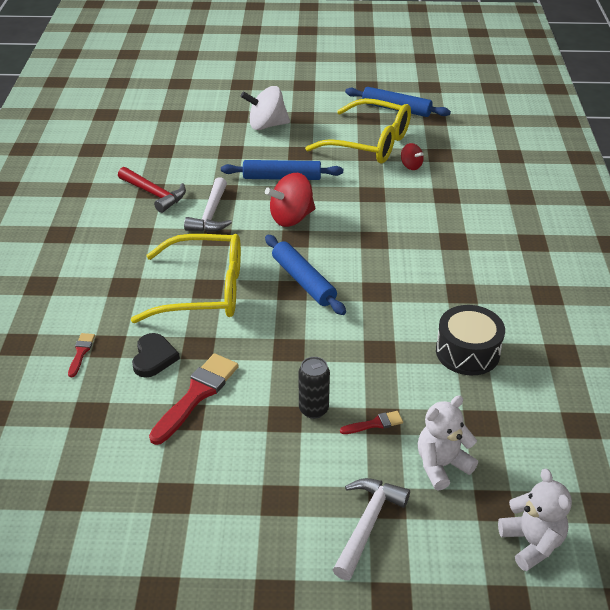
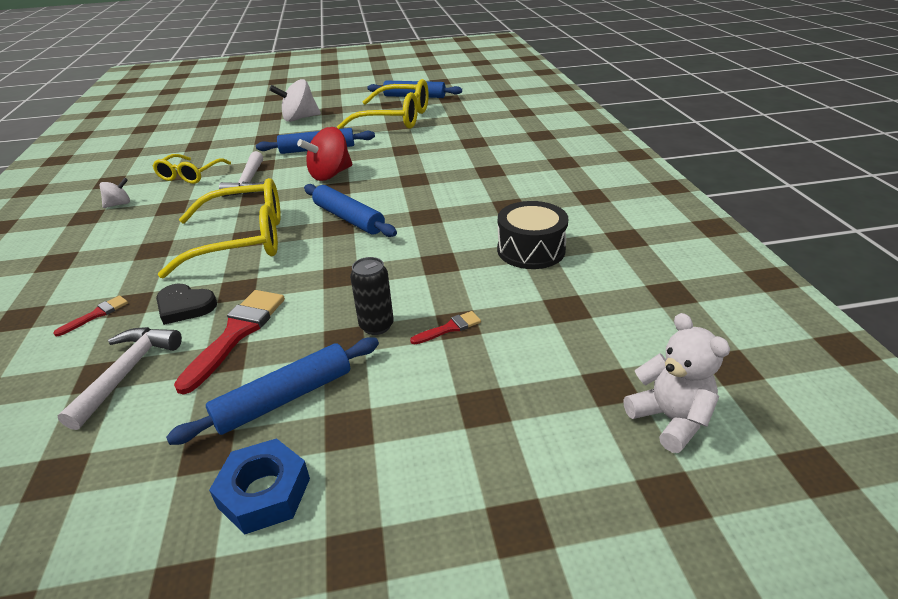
camera: 10 degrees left, 5 degrees down
(81, 353) = (96, 315): red brush -> red brush turned 45 degrees clockwise
(89, 223) = (119, 204): none -> white spinning top
(154, 194) = (190, 175): red hammer -> yellow glasses
(154, 358) = (185, 306): black heart -> black heart turned 120 degrees clockwise
(214, 538) = (264, 493): none -> blue nut
(233, 464) = (285, 398): none -> blue rolling pin
(367, 524) = (465, 436): white hammer -> white hammer (127, 372)
(411, 166) = (436, 128): red spinning top -> none
(441, 465) = (536, 356): white teddy bear -> none

